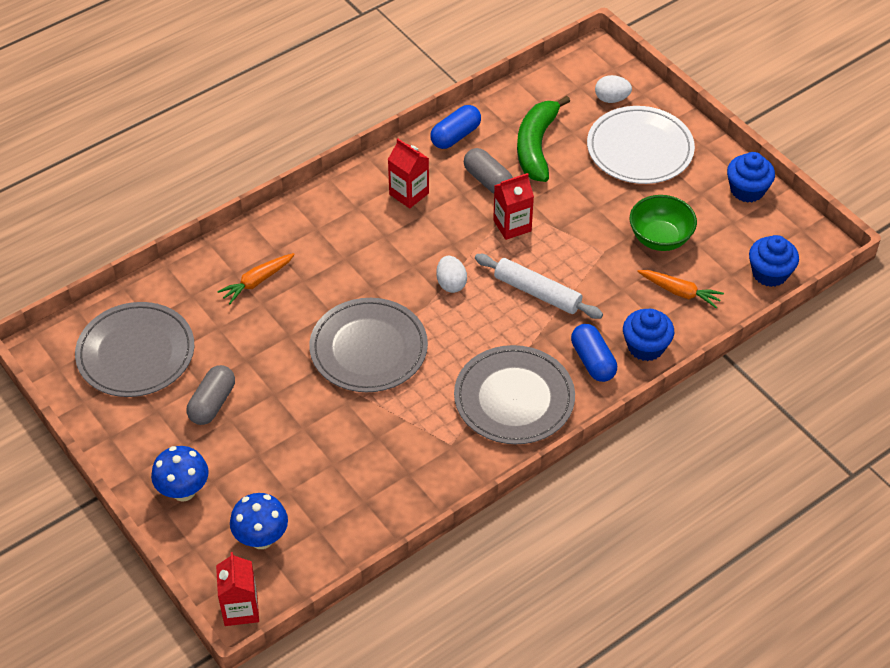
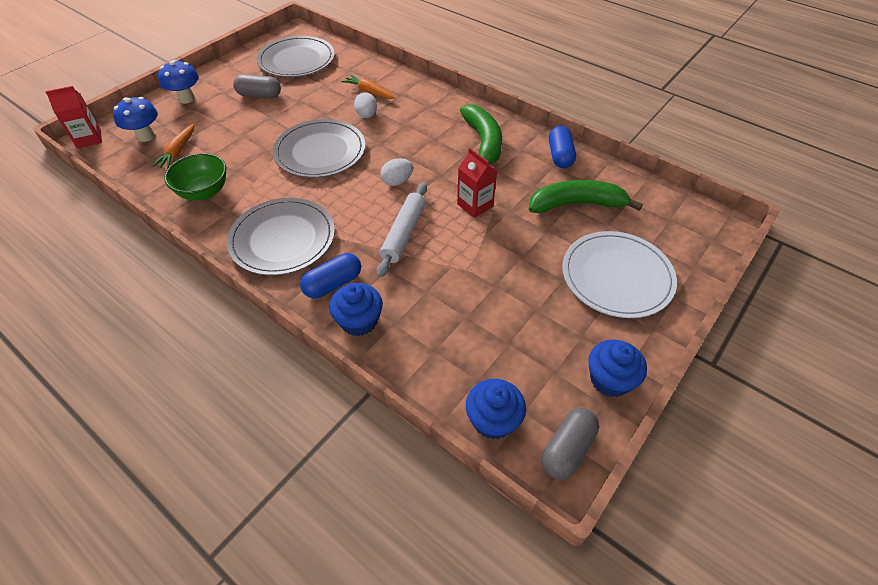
camera: 75 degrees right, 0 degrees up
(409, 194) = (483, 143): red carton -> green banana
(455, 136) = (560, 156): blue capsule -> blue capsule turned 60 degrees clockwise
(488, 180) = (519, 182): grey capsule -> grey capsule (567, 449)
(611, 99) = (670, 245): white egg -> white egg (366, 115)
(660, 238) = (503, 311): green bowl -> green bowl (204, 192)
(679, 292) = (438, 338): orange carrot -> orange carrot (178, 151)

